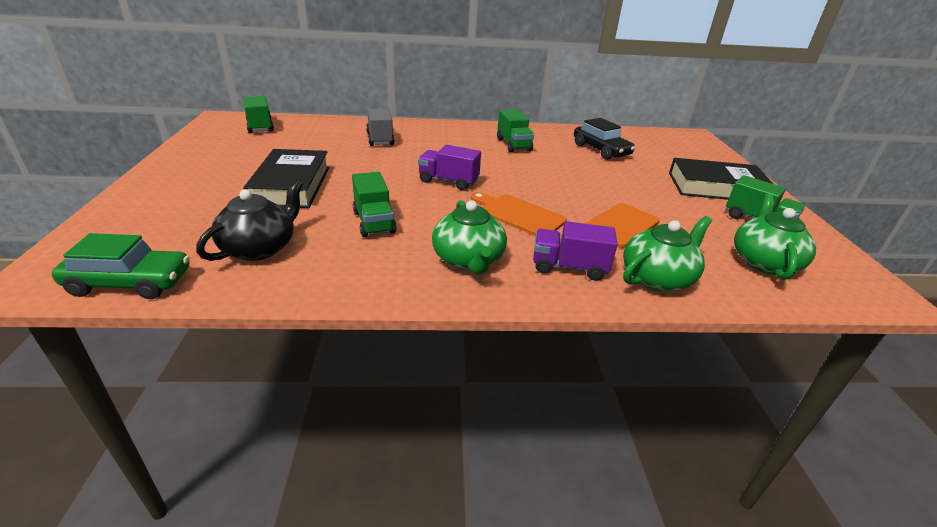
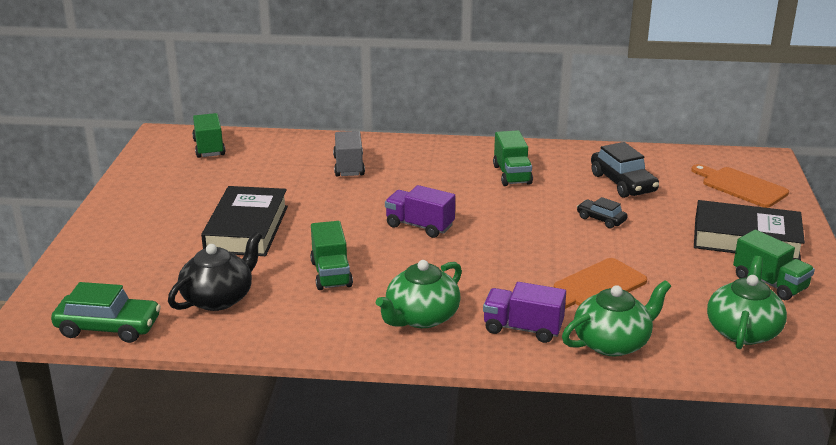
camera: 10 degrees right, 5 degrees down
(468, 260) = (421, 317): green teapot -> green teapot turned 45 degrees clockwise
(518, 215) = (488, 269): orange cutting board -> orange cutting board (741, 186)
(596, 175) = (601, 219): none -> black car

